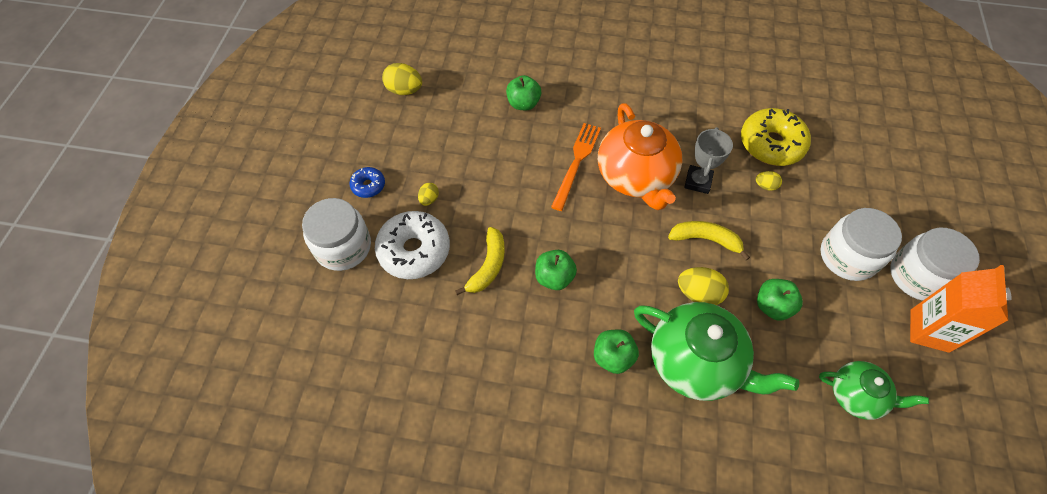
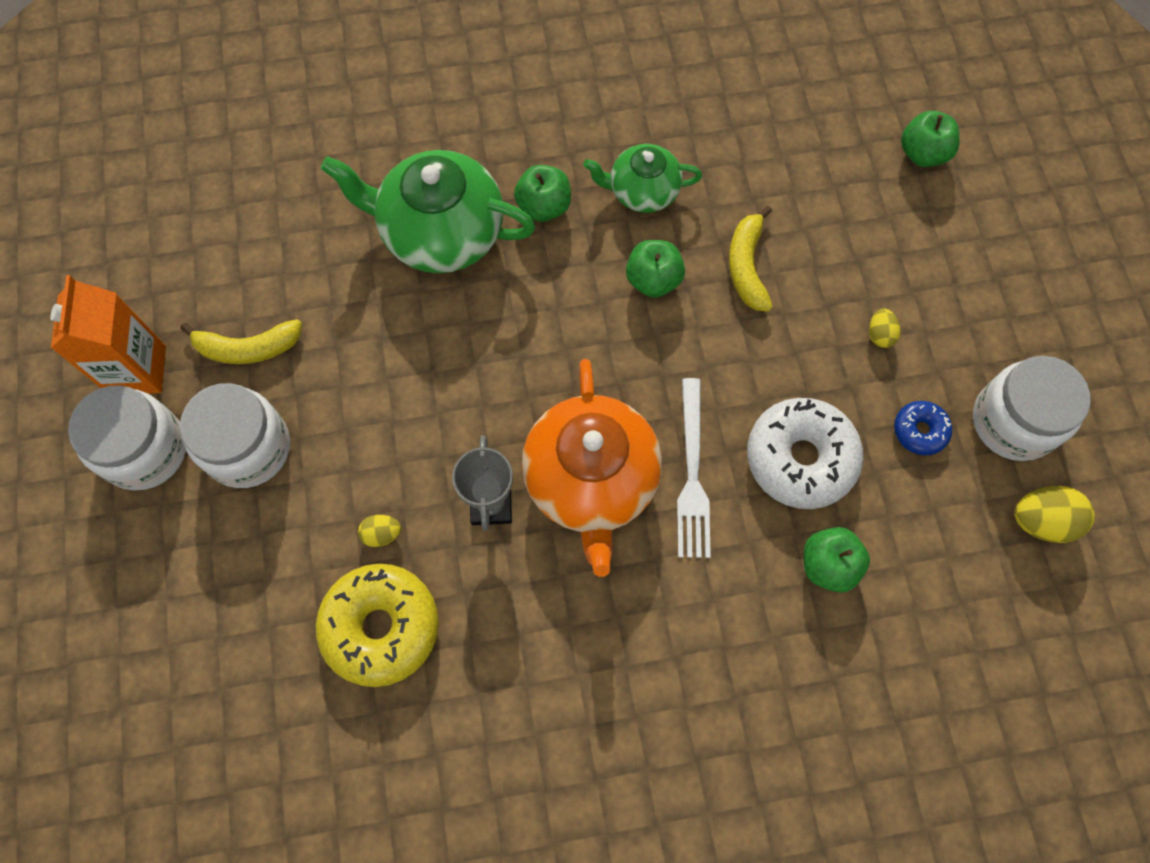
camera: 160 degrees right, 10 degrees up
(343, 247) = (950, 229): white jar -> white jar (1013, 421)
(368, 186) = (978, 326): blue donut -> blue donut (919, 431)
(414, 250) = (855, 255): white donut -> white donut (800, 458)
(576, 163) = (692, 474): orange fork -> white fork
(635, 176) = (591, 480): orange teapot -> orange teapot turned 150 degrees counterclockwise
(698, 294) = (454, 321): yellow egg -> none
(705, 239) = (460, 405): yellow banana -> yellow banana (248, 348)
(772, 306) = (352, 336): green apple -> green apple (922, 153)
(856, 395) = (238, 256): green teapot -> green teapot (642, 191)

